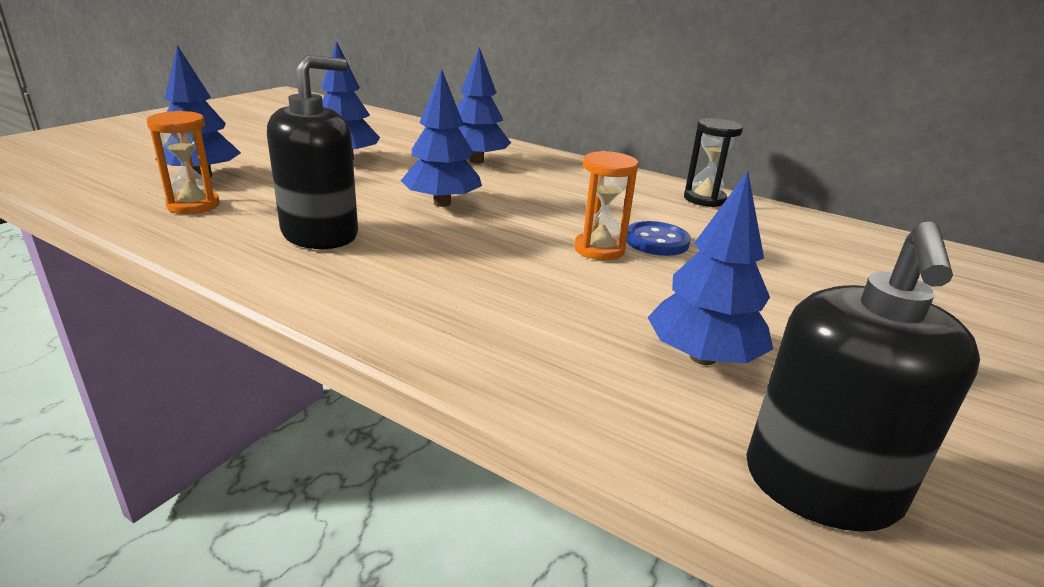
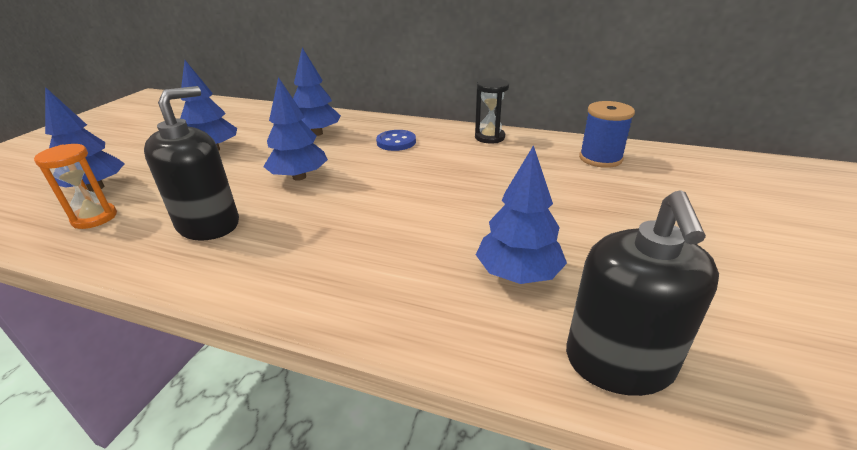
camera: 10 degrees left, 5 degrees up
(599, 249) = (425, 196): orange hourglass -> none
(656, 241) = (464, 180): blue button -> blue button (396, 142)
(859, 247) = (600, 158): none -> blue spool

